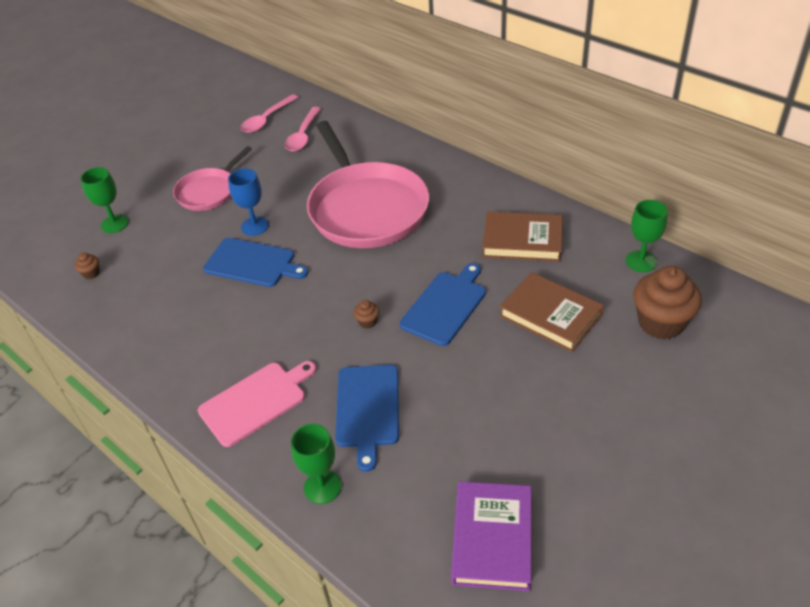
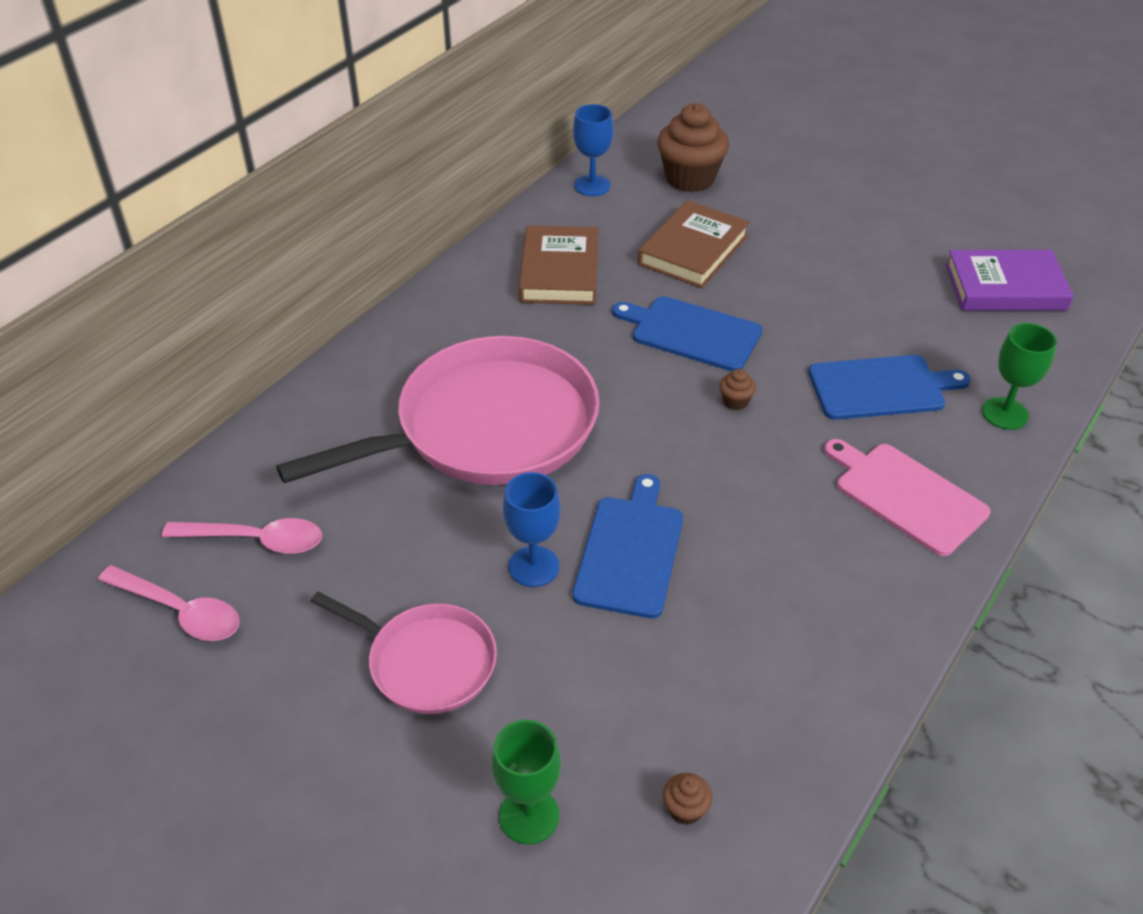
camera: 100 degrees left, 0 degrees up
(641, 261) = (592, 185): green goblet -> blue goblet

